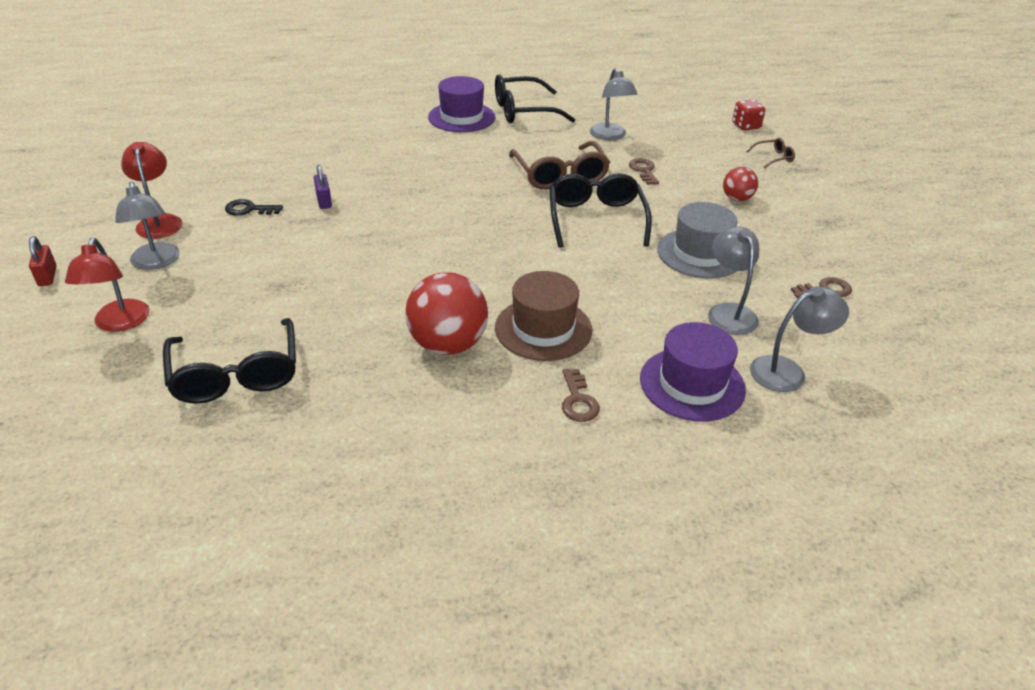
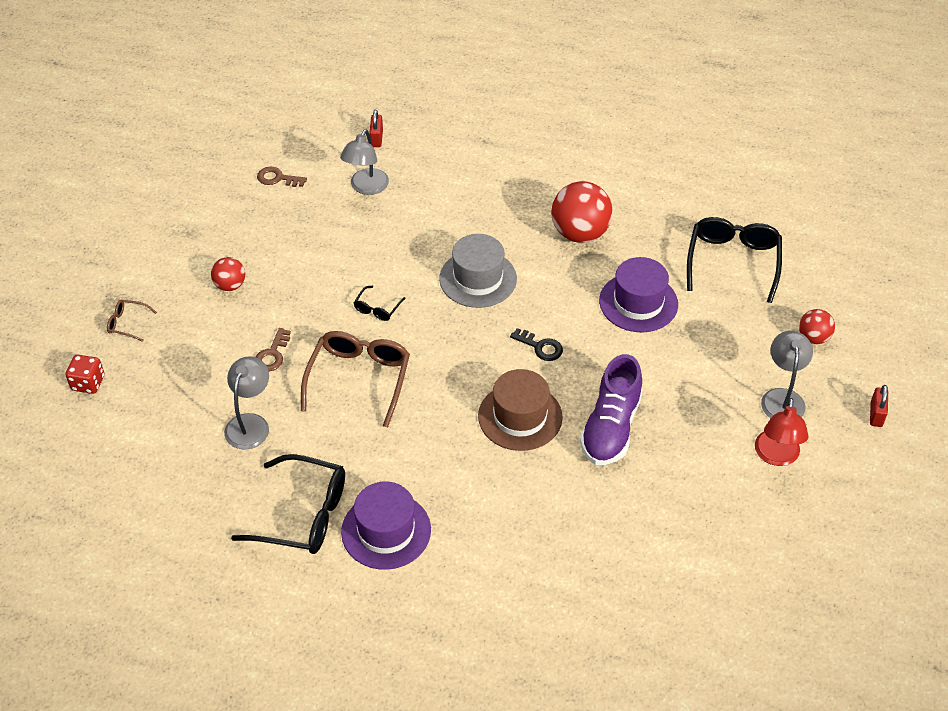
camera: 150 degrees left, 10 degrees up
(119, 323) = (813, 337): red lamp -> red ball
(249, 209) = (687, 442): black key -> black key (540, 347)
(324, 201) = (611, 428): purple padlock -> purple shoe
(543, 329) = (506, 221): brown hat -> brown hat (520, 416)
(578, 400) = (522, 167): brown key -> none
(596, 219) = (377, 308): black glasses -> black glasses, size x0.46
(692, 384) = (443, 152): purple hat -> purple hat (638, 302)
(700, 253) = (330, 241): grey hat -> grey hat (478, 279)
(787, 371) = (376, 138): grey lamp -> red padlock

